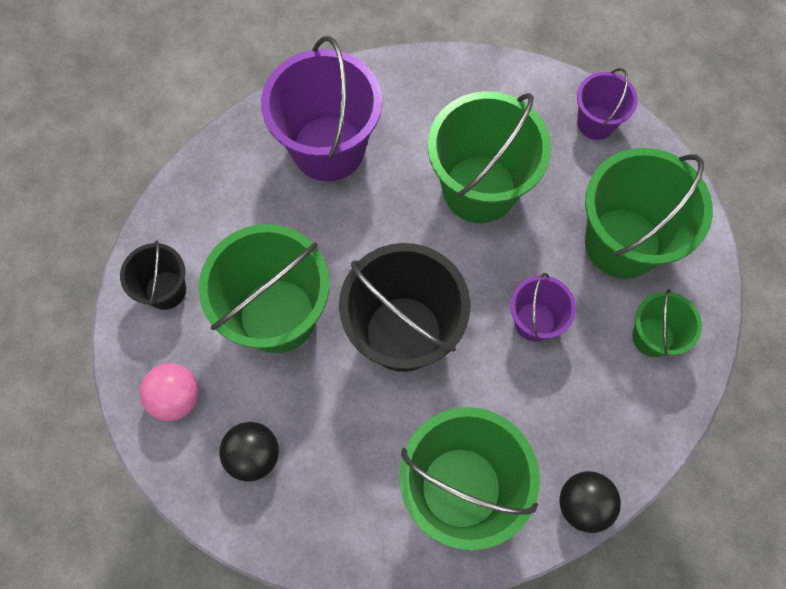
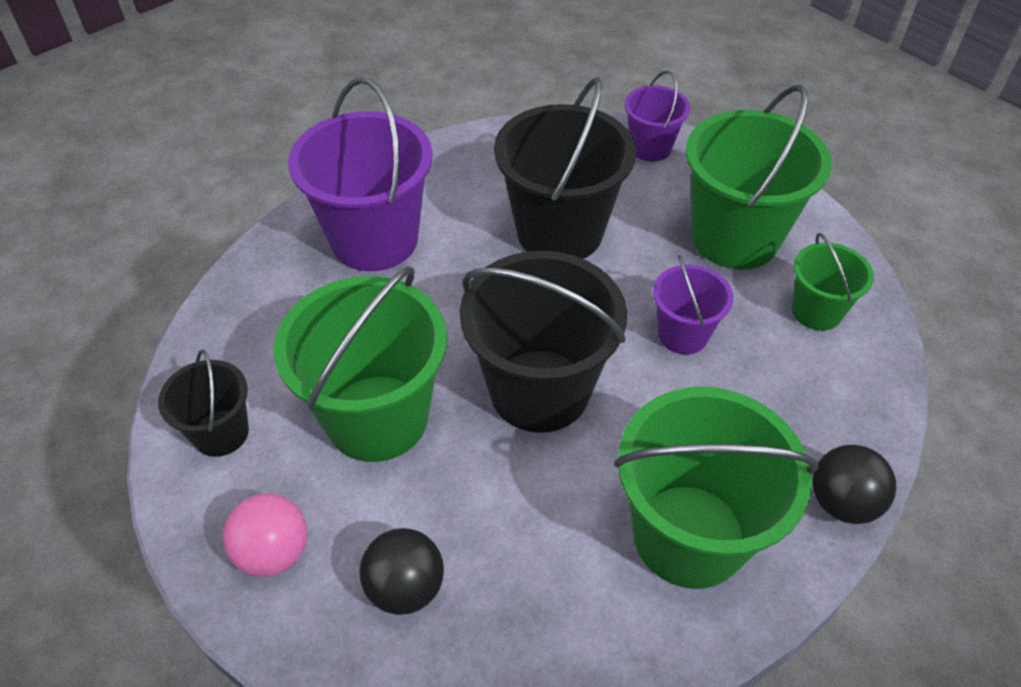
camera: 20 degrees left, 20 degrees down
(479, 189) = (559, 232): green bucket -> black bucket

